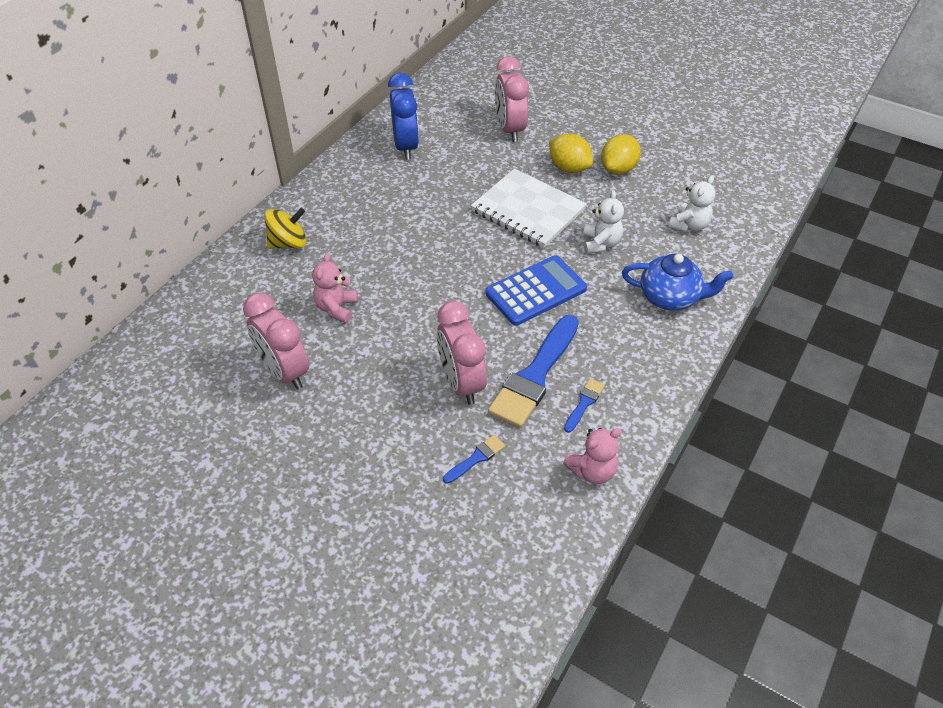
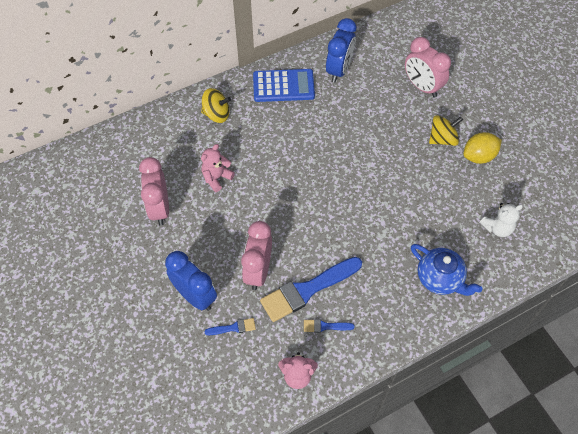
camera: 30 degrees right, 10 degrees up
(402, 447) = (195, 296): none -> blue clock
(509, 130) = (422, 87): pink clock -> pink clock turned 60 degrees counterclockwise
(528, 210) = (389, 161): white notebook -> none
(536, 291) = (350, 228): blue calculator -> blue calculator (283, 86)
(569, 168) = (442, 139): yellow lemon -> yellow spinning top
(584, 403) = (325, 326): blue brush -> blue brush turned 150 degrees counterclockwise
(600, 243) = (421, 212): white teddy bear -> none

